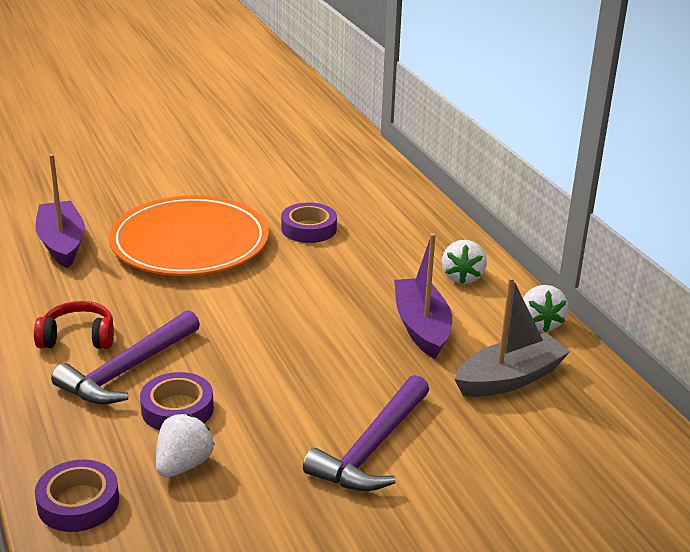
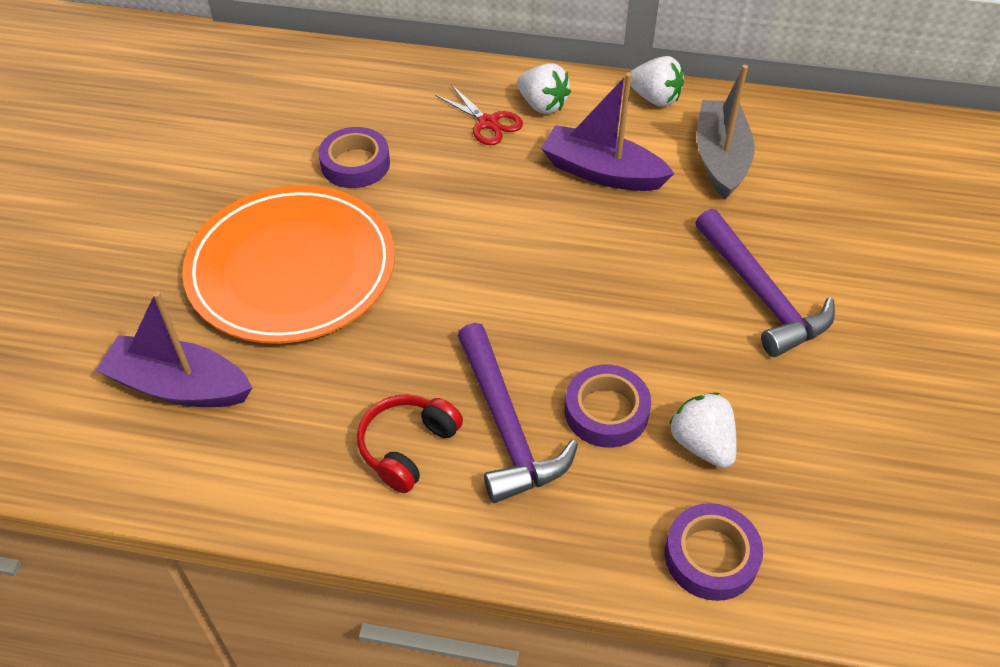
camera: 55 degrees left, 20 degrees up
(413, 262) = (488, 123): none -> red scissors

